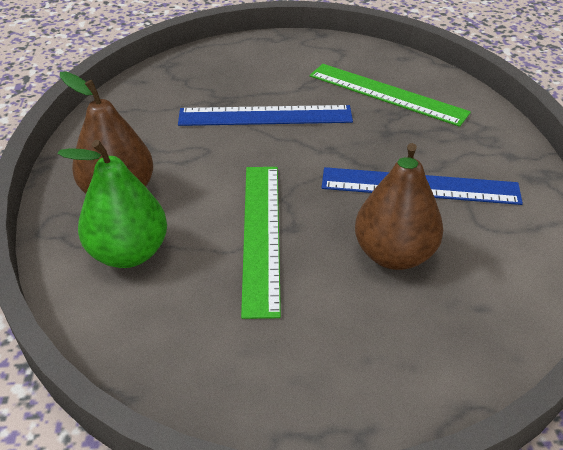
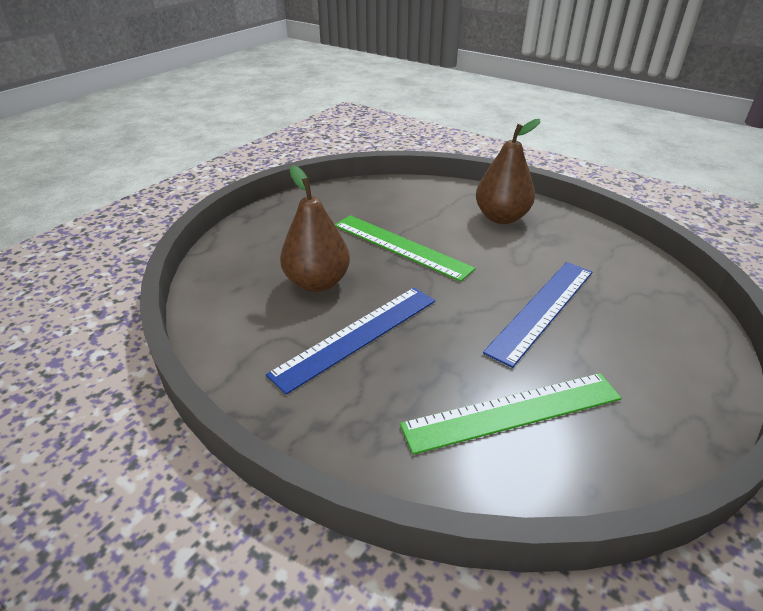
camera: 130 degrees right, 5 degrees down
(129, 252) = (441, 205): green pear -> none

